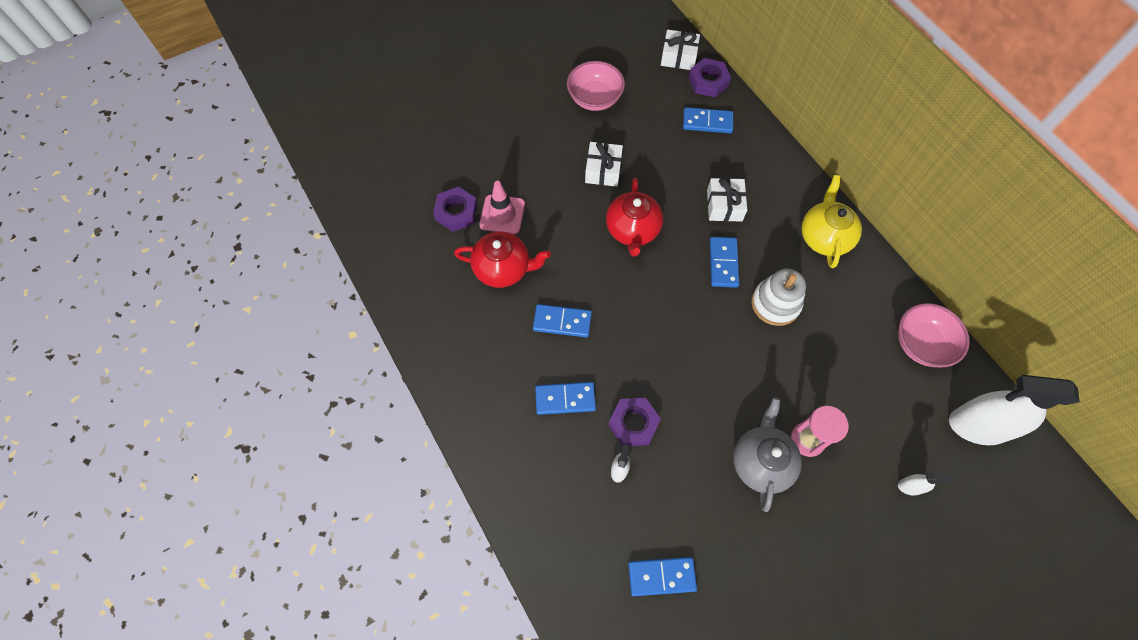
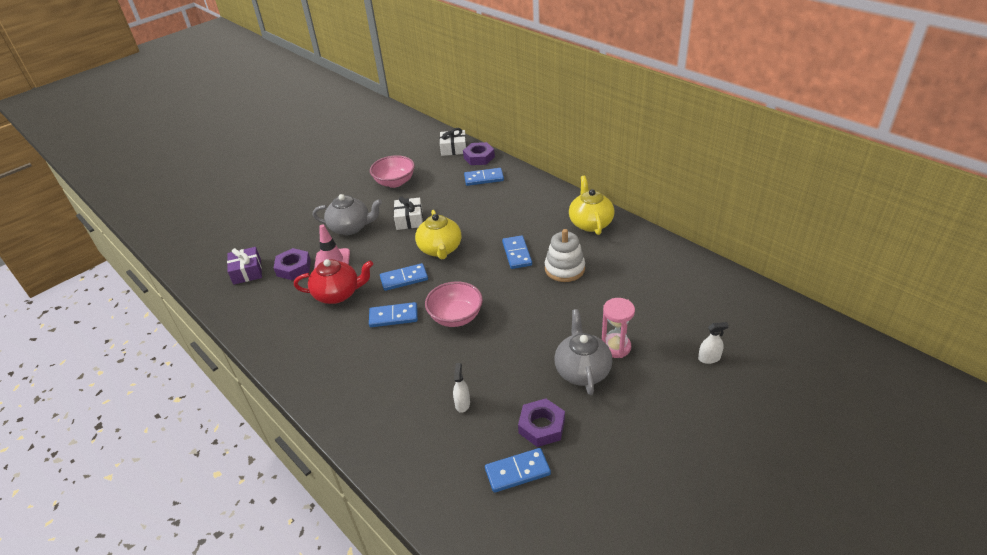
camera: 10 degrees left, 25 degrees down
(402, 204) = (247, 272): none -> purple gift
(531, 164) = (351, 227): none -> grey teapot
(565, 399) = (405, 366): blue domino -> blue domino (404, 279)
(632, 230) = (440, 249): red teapot -> yellow teapot
(633, 424) = (468, 369): purple nut -> purple nut (541, 426)
(724, 205) = (509, 221): white gift -> none
(921, 344) = (685, 269): pink bowl -> pink bowl (456, 317)
(977, 426) = (747, 308): white spray bottle -> none

